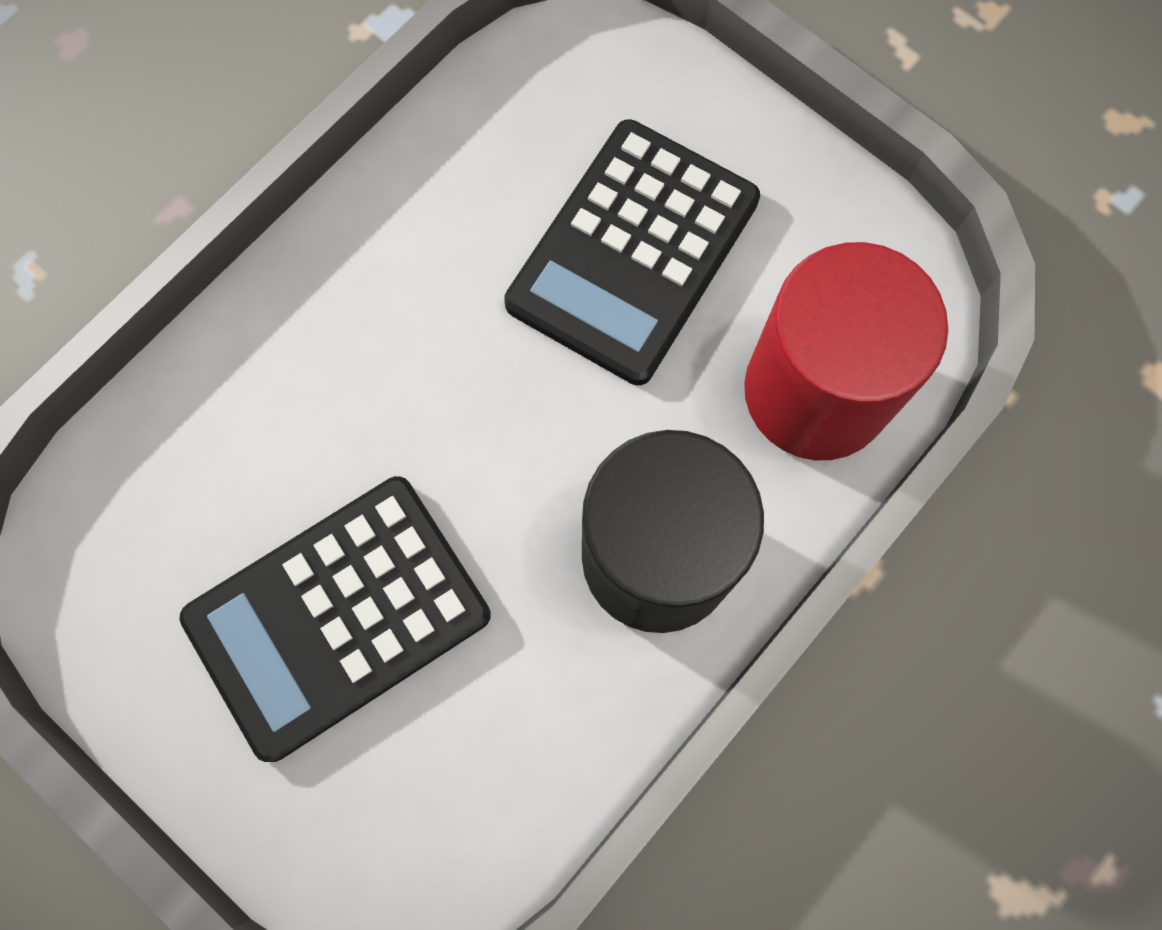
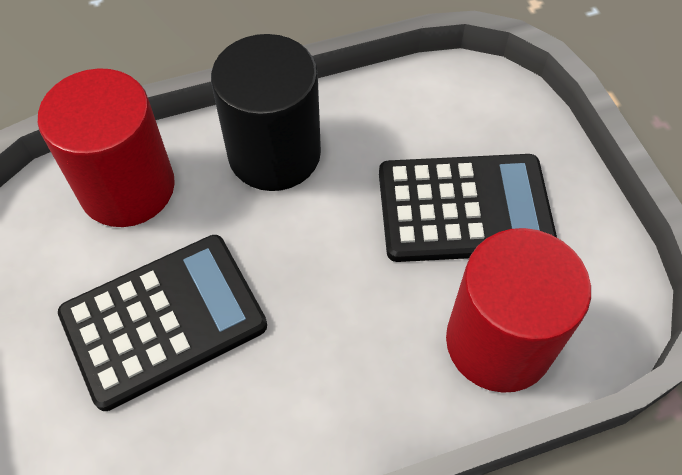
camera: 150 degrees left, 15 degrees down
(212, 442) = (498, 342): none -> red cylinder

